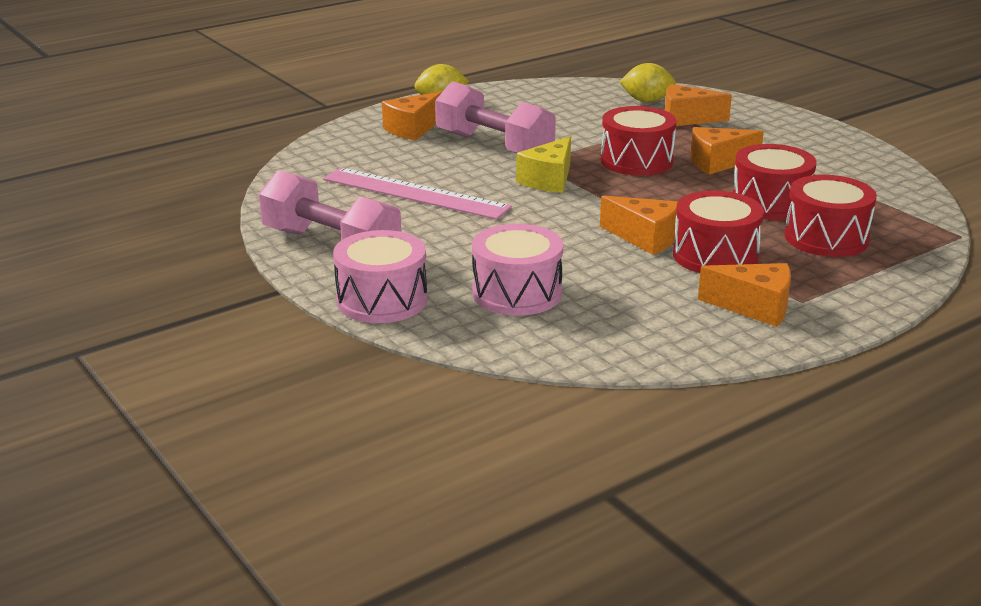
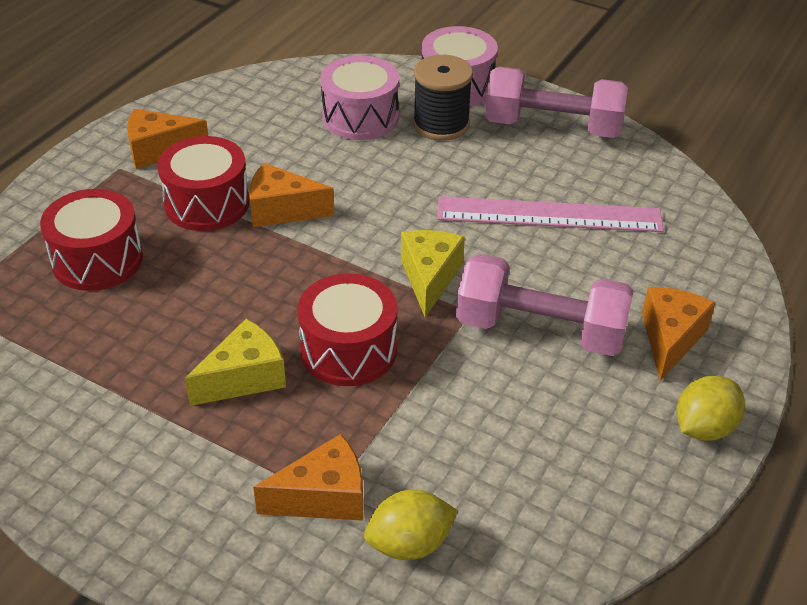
camera: 155 degrees right, 15 degrees up
(438, 270) = (441, 124): none -> black spool
(718, 163) = (244, 378): orange cheese -> yellow cheese
(770, 203) = (163, 305): red drum -> none

